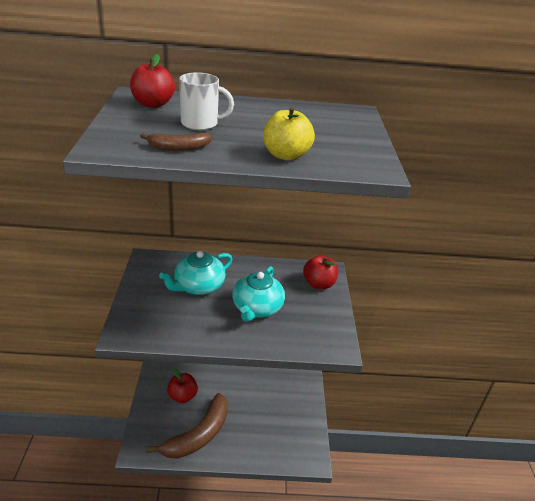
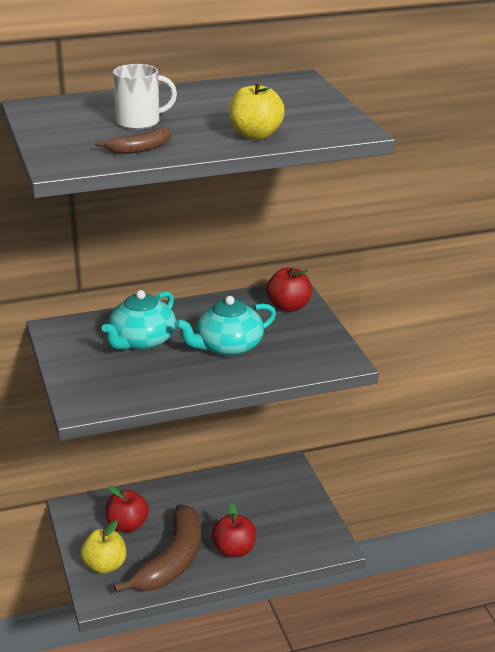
camera: 15 degrees left, 5 degrees down
(153, 104) = (66, 112): red apple -> red apple (234, 550)
(153, 424) = (105, 566): none -> yellow apple
(257, 308) = (228, 347): turquoise teapot -> turquoise teapot turned 60 degrees clockwise

